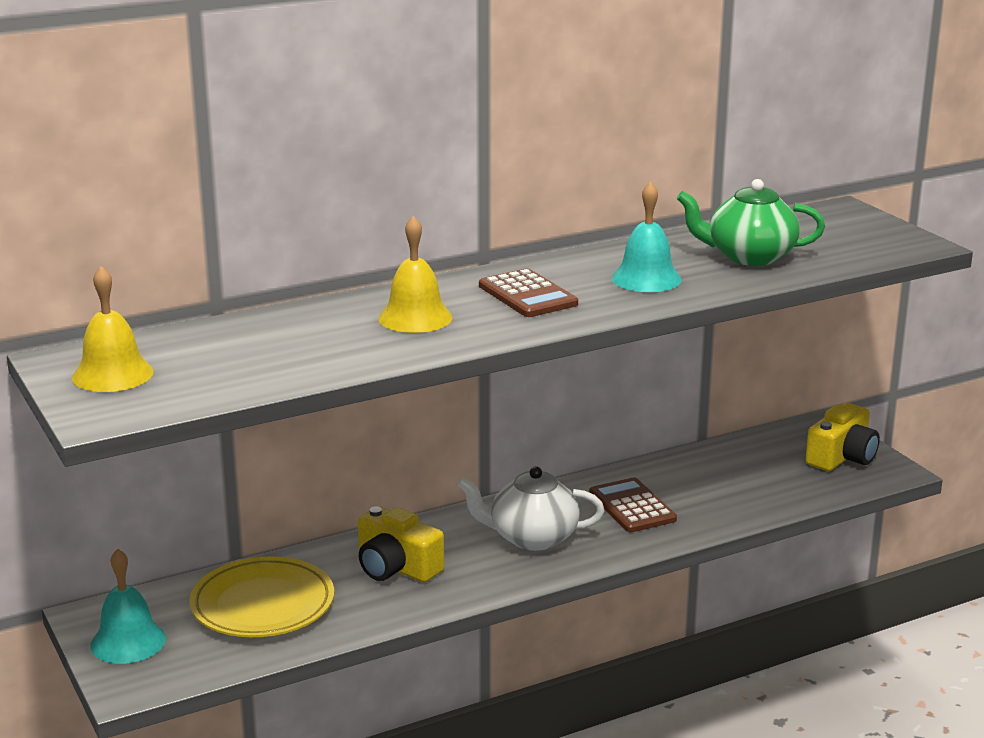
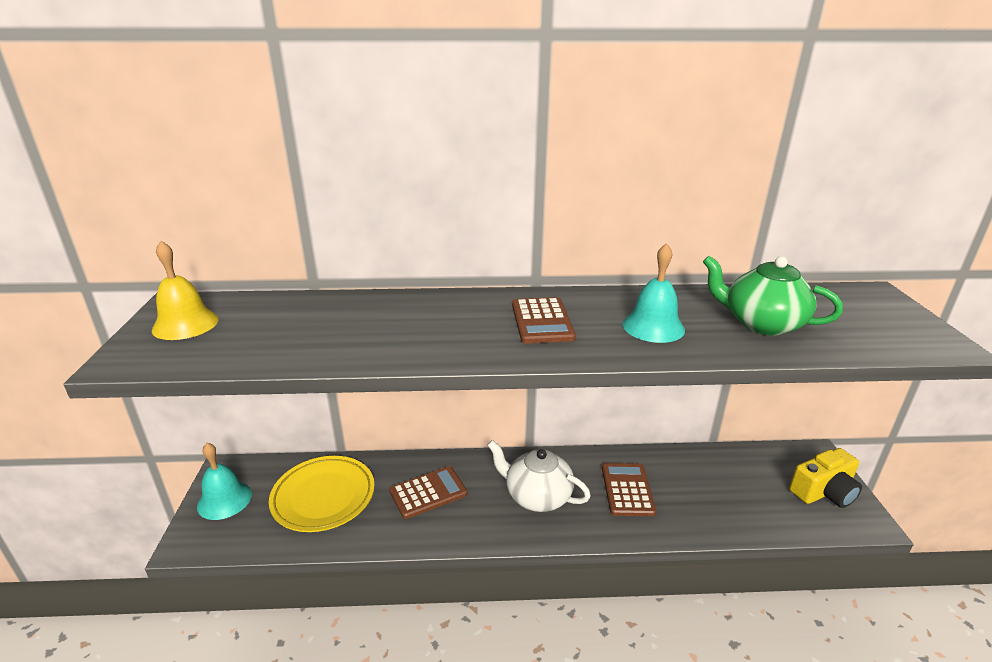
camera: 25 degrees right, 5 degrees up
(396, 567) = (428, 493): yellow camera -> brown calculator
(415, 318) = (437, 323): yellow bell -> none

